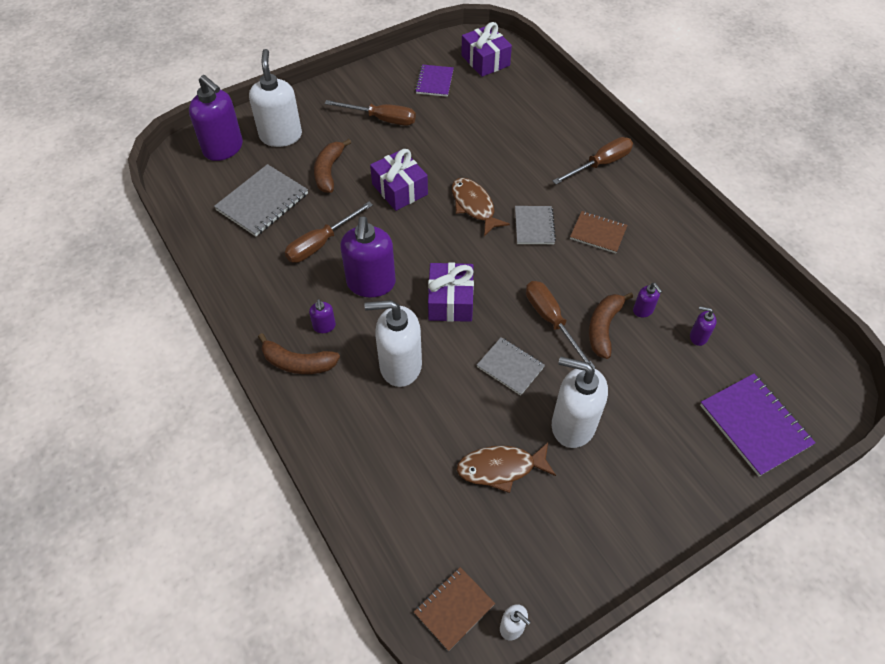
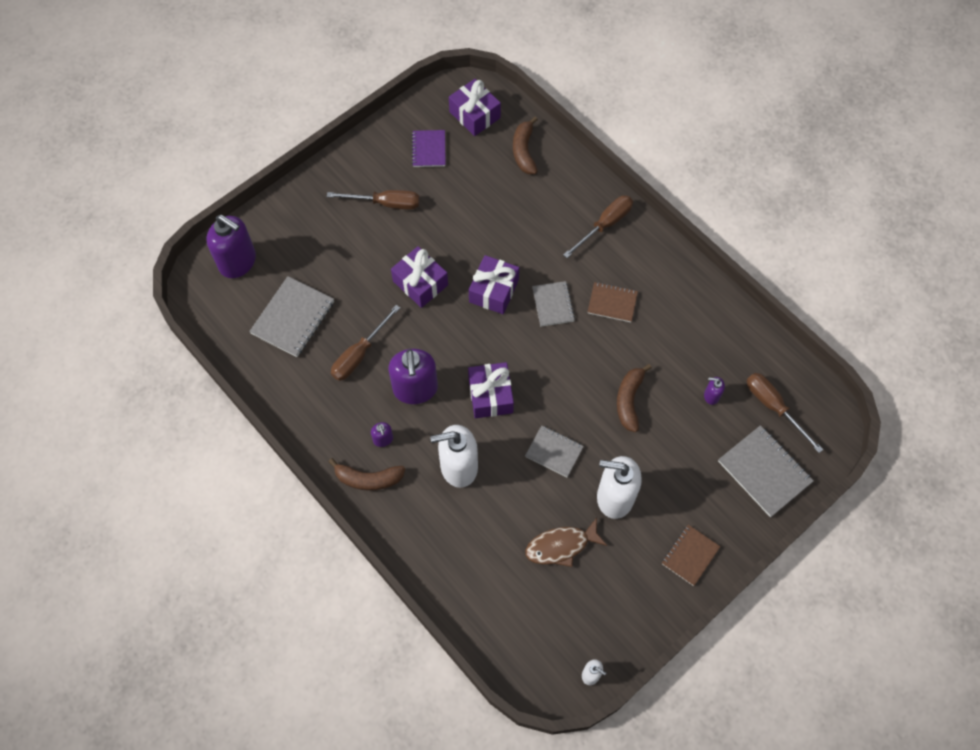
camera: 10 degrees left, 10 degrees up
(281, 136) = (290, 238): white soap dispenser -> none
(329, 171) = (348, 273): brown banana -> brown banana (524, 151)
(454, 609) = (544, 668): brown notebook -> brown notebook (690, 555)
(474, 206) = (494, 291): brown fish -> purple gift
(551, 321) = (582, 401): brown screwdriver -> brown screwdriver (774, 407)
(643, 310) = (661, 377): purple soap dispenser -> none
(754, 425) = (764, 472): purple notebook -> grey notebook

